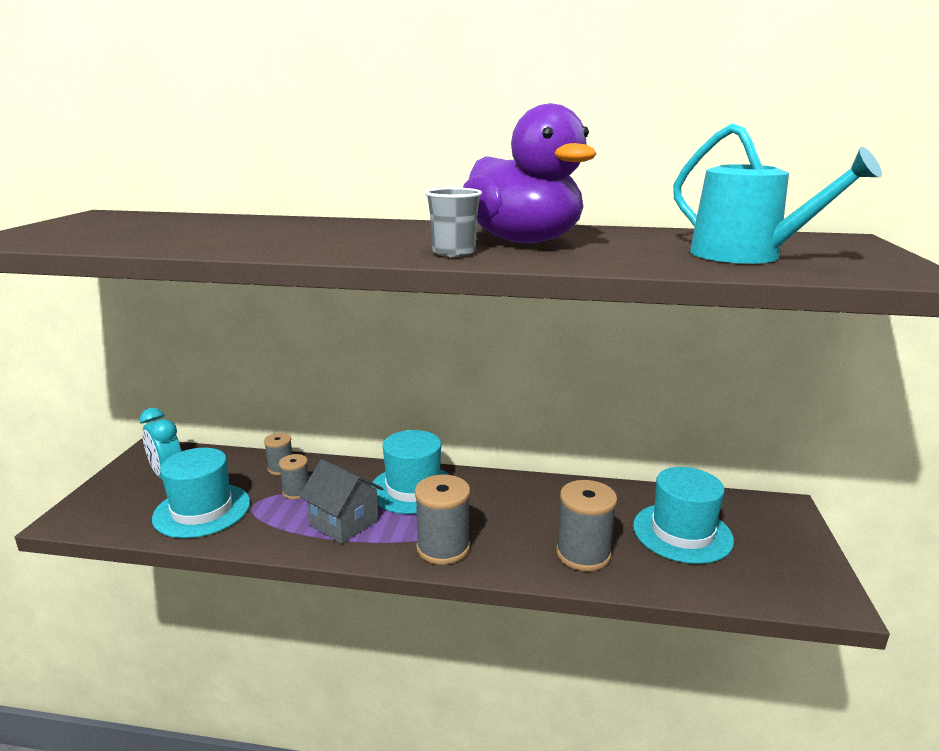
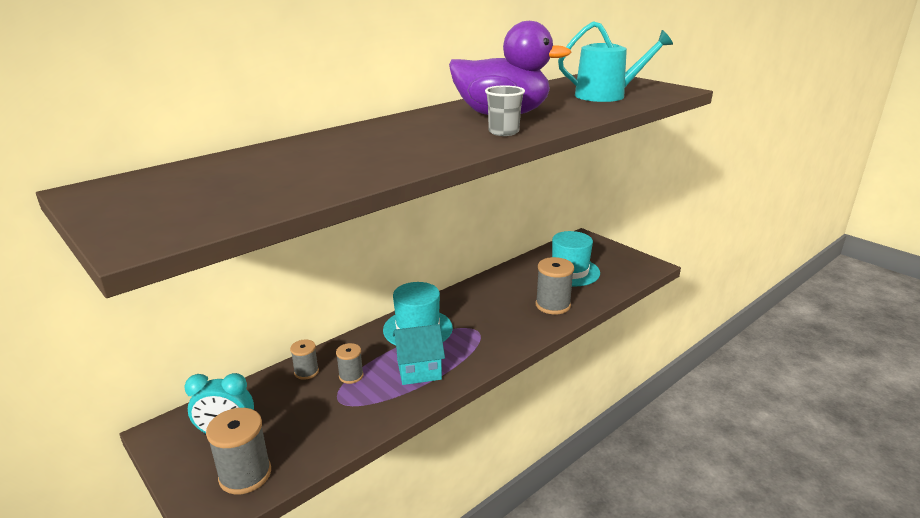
camera: 50 degrees left, 5 degrees up
(202, 510) = (311, 429): turquoise hat -> none
(344, 523) = (419, 370): grey house -> turquoise house
(443, 548) = (493, 344): grey spool -> grey spool (245, 475)

